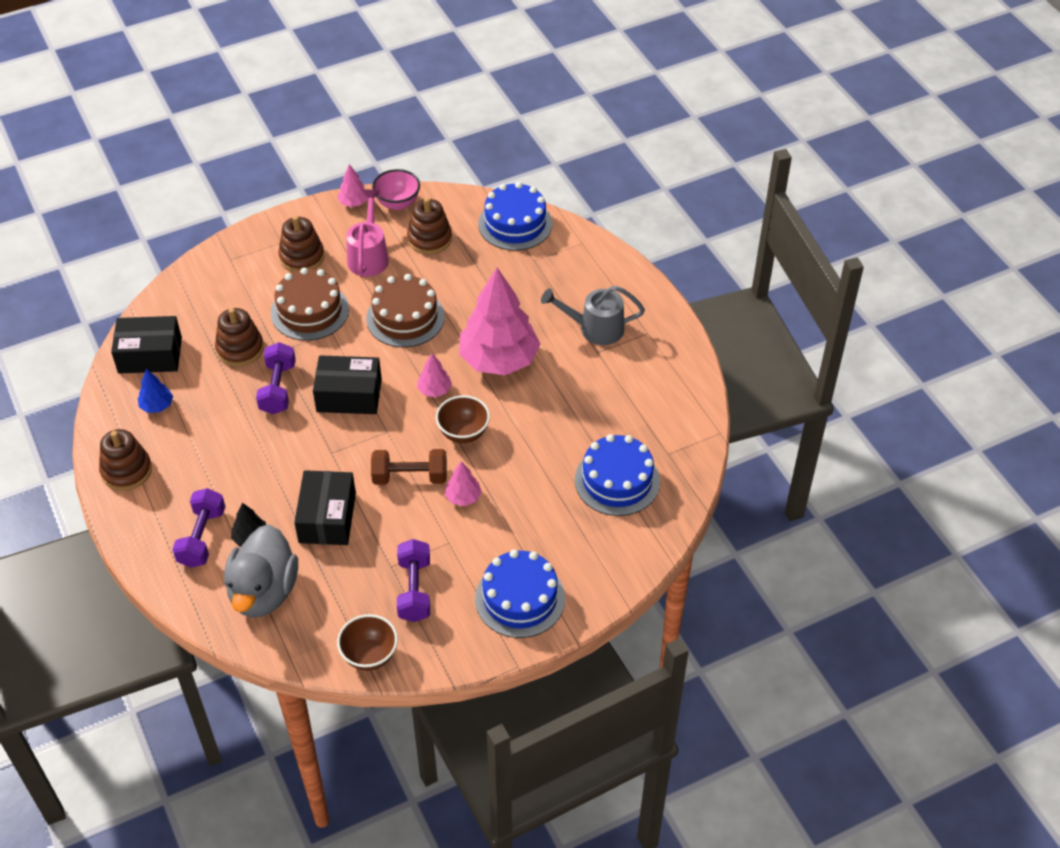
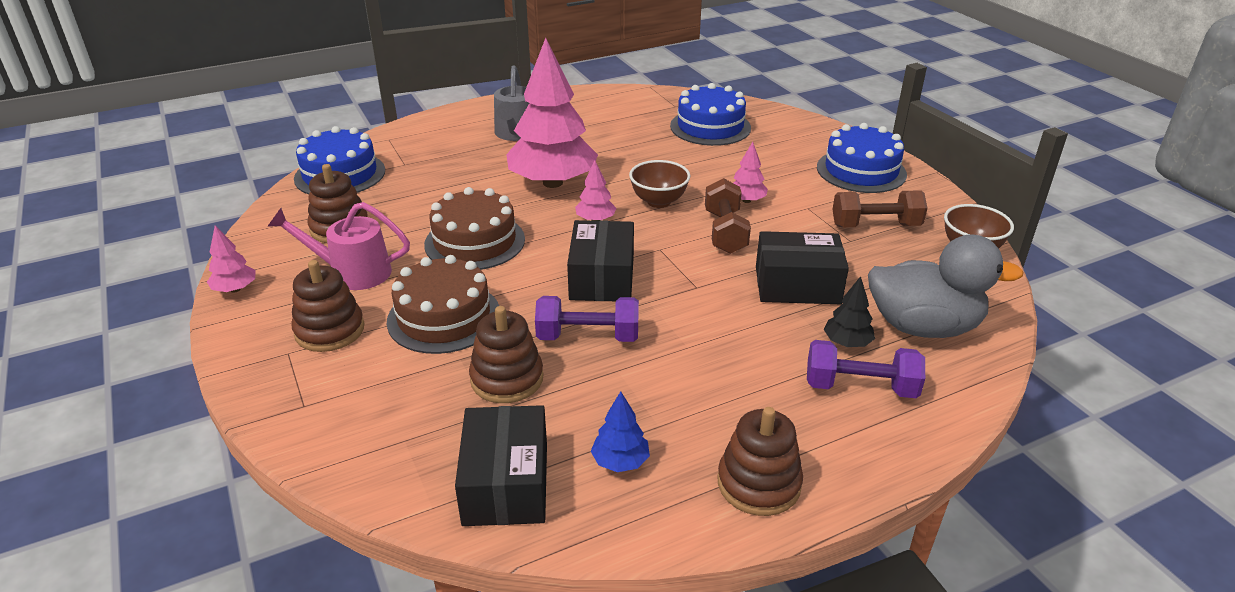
camera: 90 degrees left, 15 degrees down
(397, 203) = (258, 253): pink bowl -> none
(414, 590) = (875, 225): purple dumbbell -> brown dumbbell

